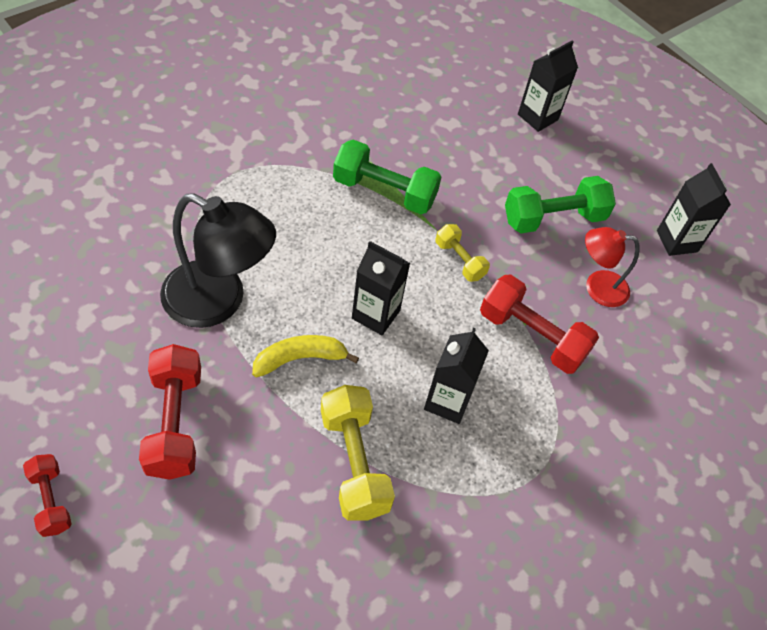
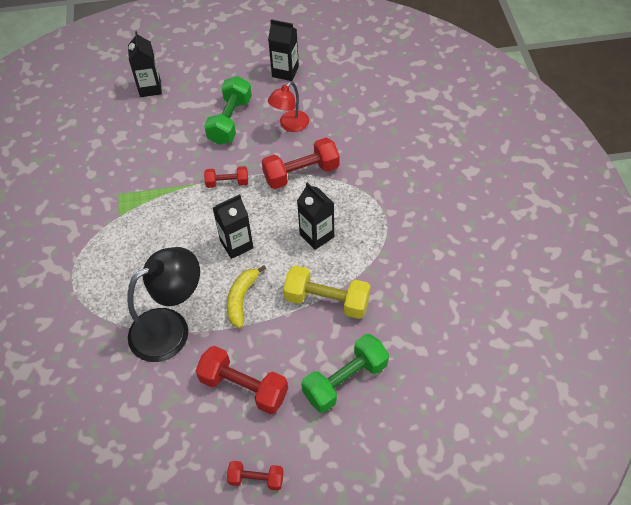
camera: 50 degrees left, 0 degrees up
(384, 191) = (149, 197): green dumbbell -> green dumbbell (345, 380)
(459, 260) = (227, 183): yellow dumbbell -> red dumbbell

